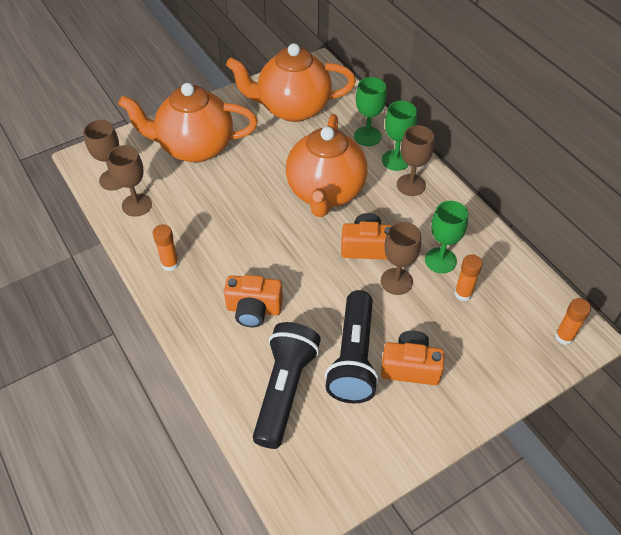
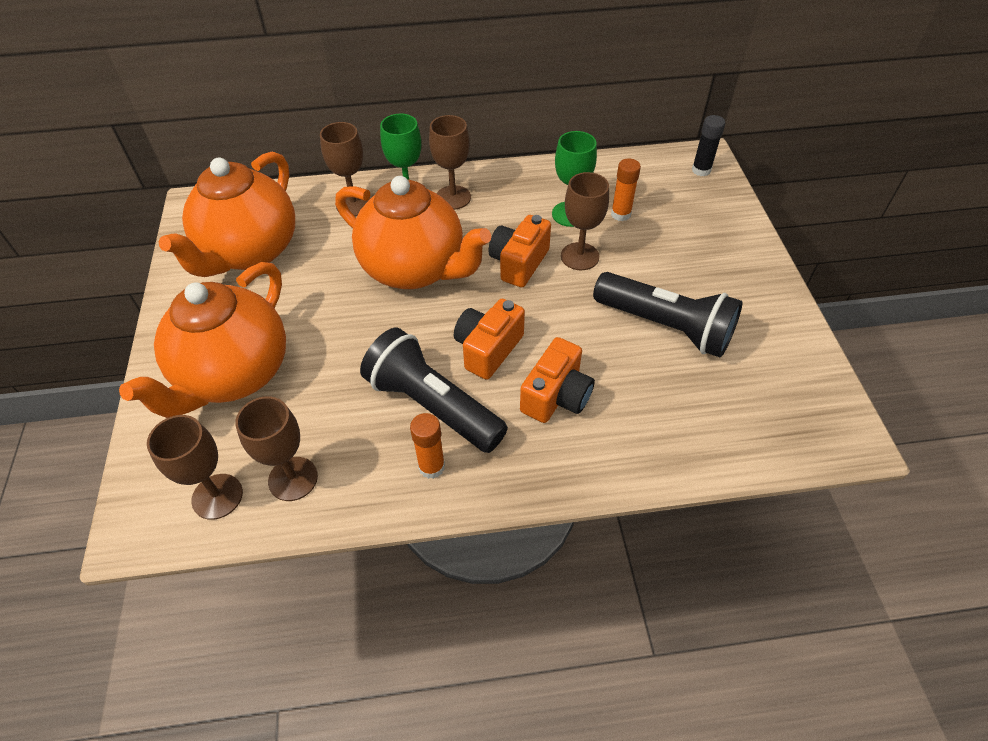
camera: 65 degrees left, 0 degrees up
(284, 390) = (686, 403): black flashlight -> black flashlight (432, 406)
(367, 136) = (354, 204): green goblet -> brown goblet
(410, 367) = (695, 285): orange camera -> orange camera (488, 349)
(564, 337) = (701, 170): orange glue stick -> black glue stick

